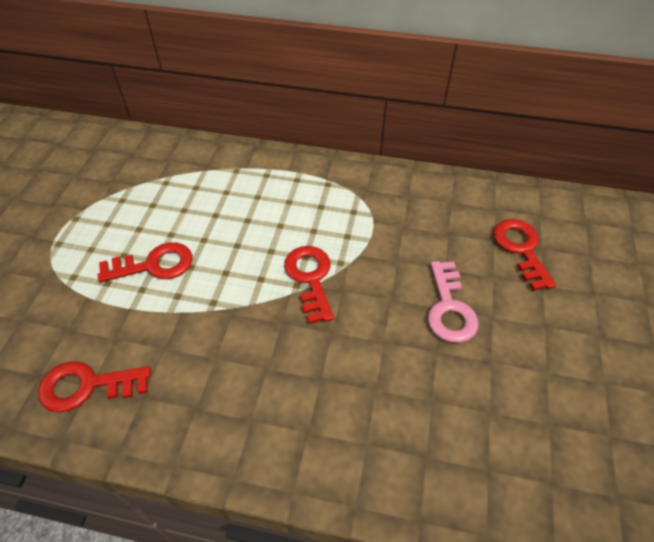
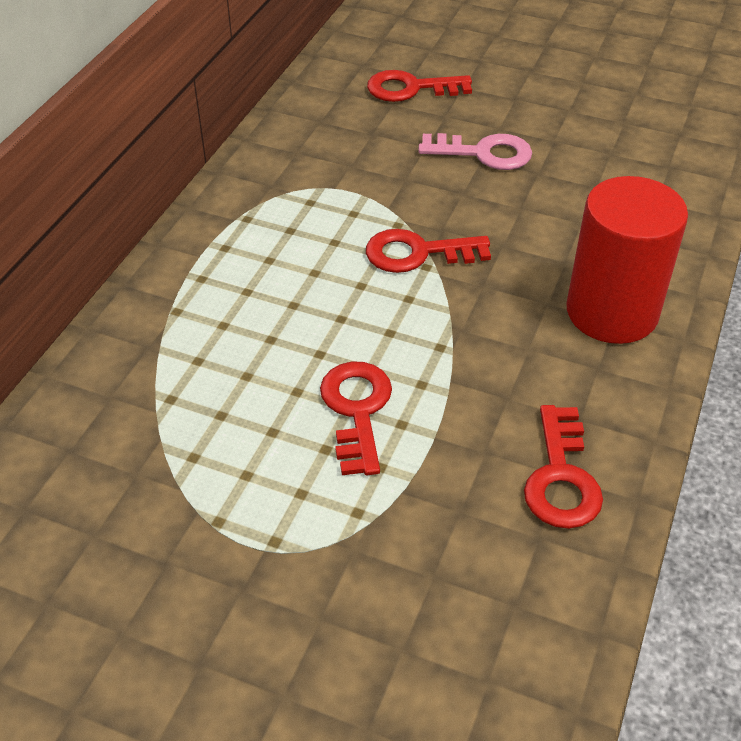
camera: 80 degrees left, 5 degrees down
(260, 417) = (612, 312): none -> red cylinder

